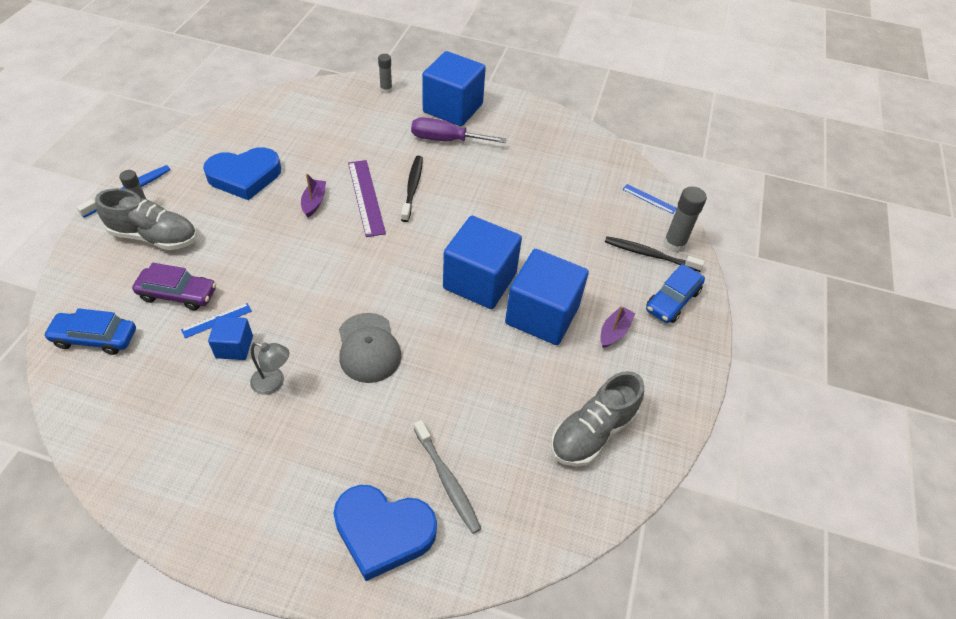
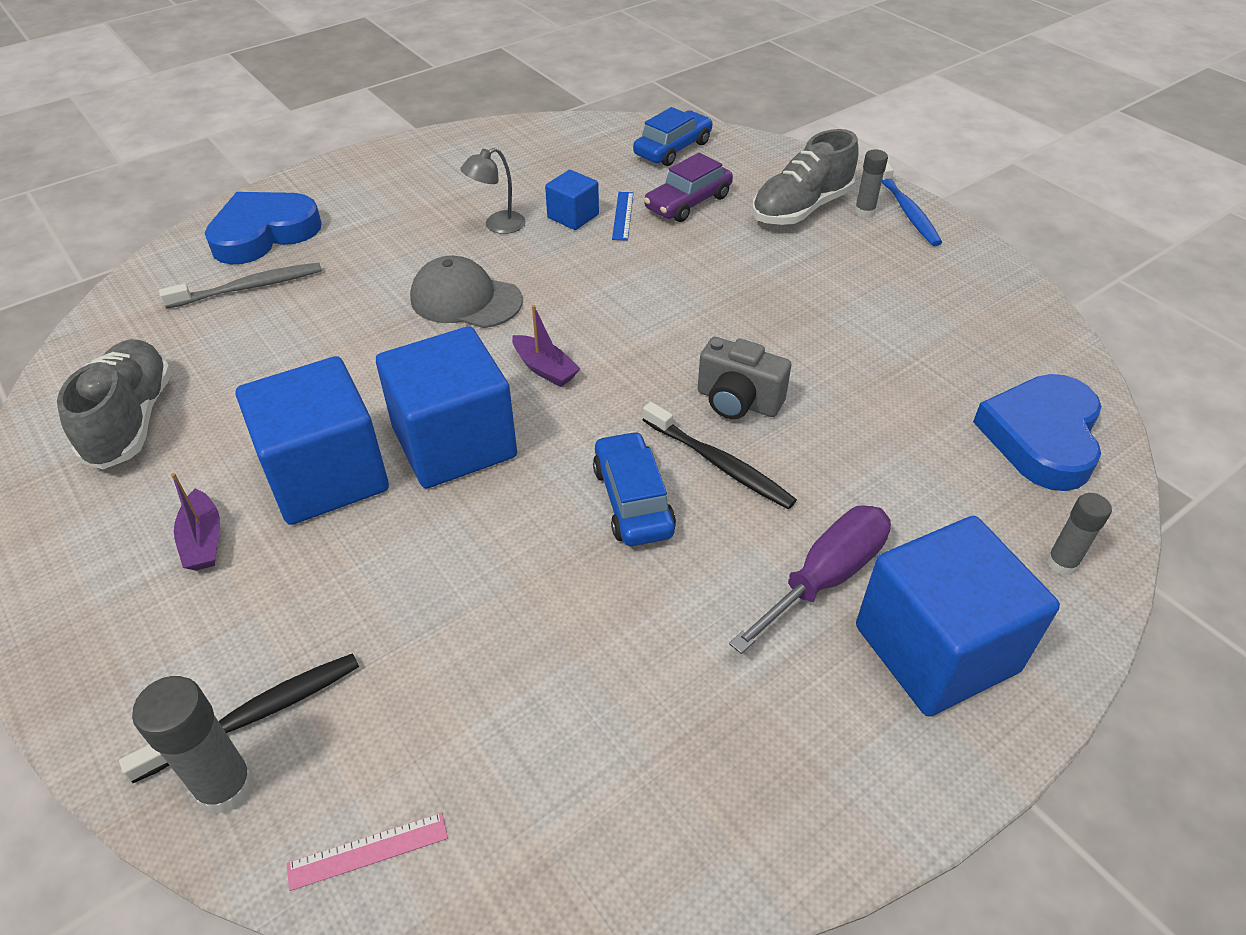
camera: 130 degrees right, 5 degrees down
(244, 176) = (876, 303): blue heart -> blue heart (1041, 437)
(314, 202) = (768, 346): purple boat -> purple boat (545, 369)
(366, 197) = (737, 402): purple ruler -> grey camera
(447, 480) = (249, 287): grey toothbrush -> grey toothbrush turned 150 degrees clockwise
(649, 199) = (368, 851): blue ruler -> pink ruler
(672, 300) = (146, 668): blue car -> blue car (633, 500)

